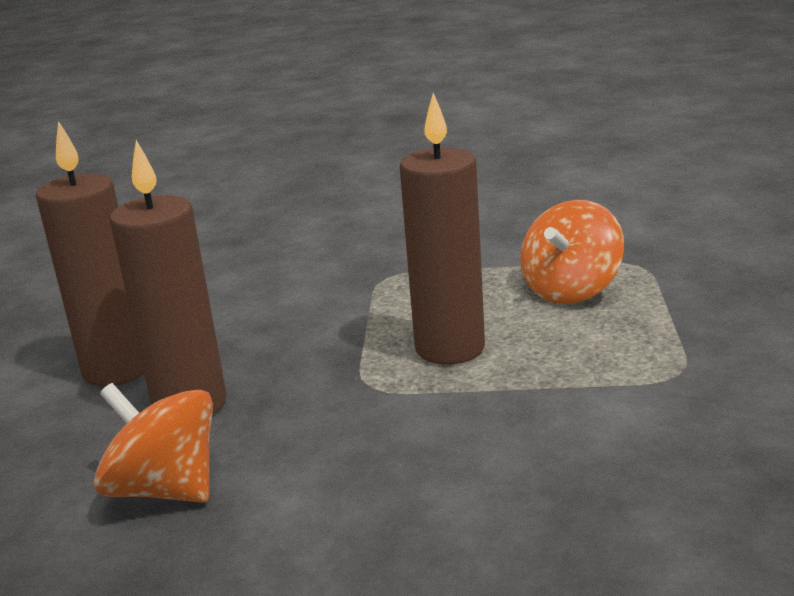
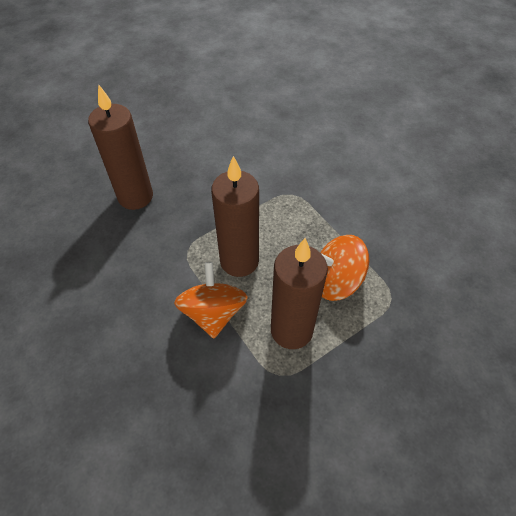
camera: 50 degrees right, 30 degrees up
(117, 370) = (146, 155): brown candle -> brown candle (291, 330)
(165, 489) = (76, 229): orange spinning top -> orange spinning top (213, 313)

